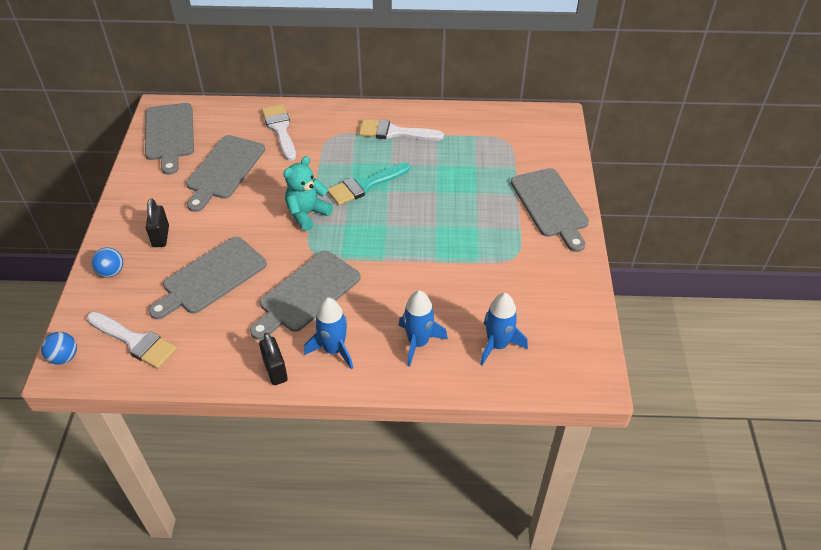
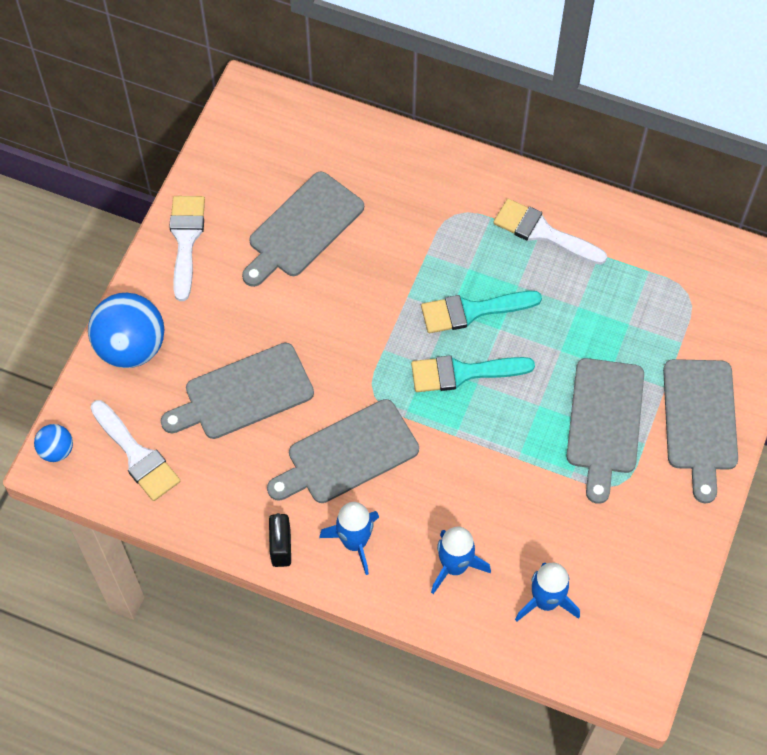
camera: 20 degrees right, 15 degrees up
(111, 272) = (131, 347): blue ball -> blue ball, size x2.03
(161, 236) = (200, 312): black padlock -> none
(169, 134) = (249, 145): grey cutting board -> grey cutting board (604, 421)
(280, 129) = (393, 180): white brush -> white brush (186, 240)
(307, 214) = (385, 333): turquoise teddy bear -> none
(373, 222) = (463, 373): none -> turquoise brush

